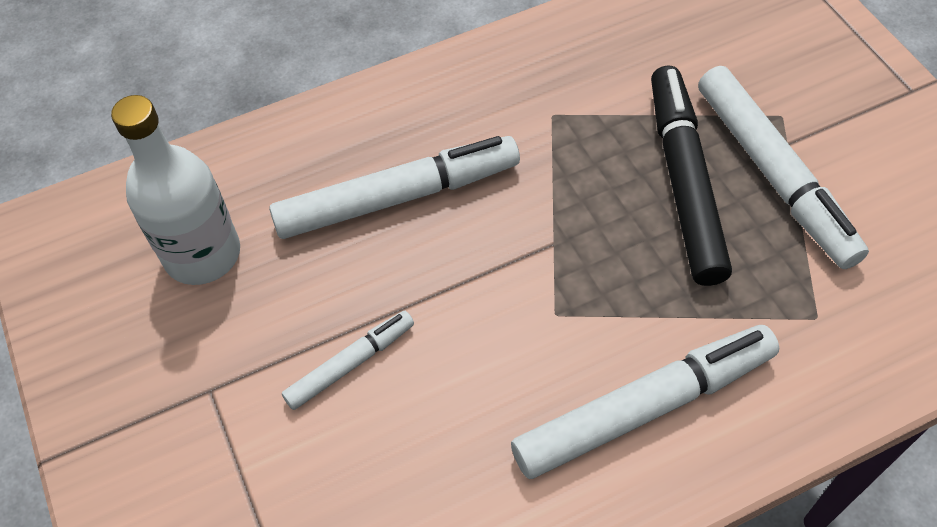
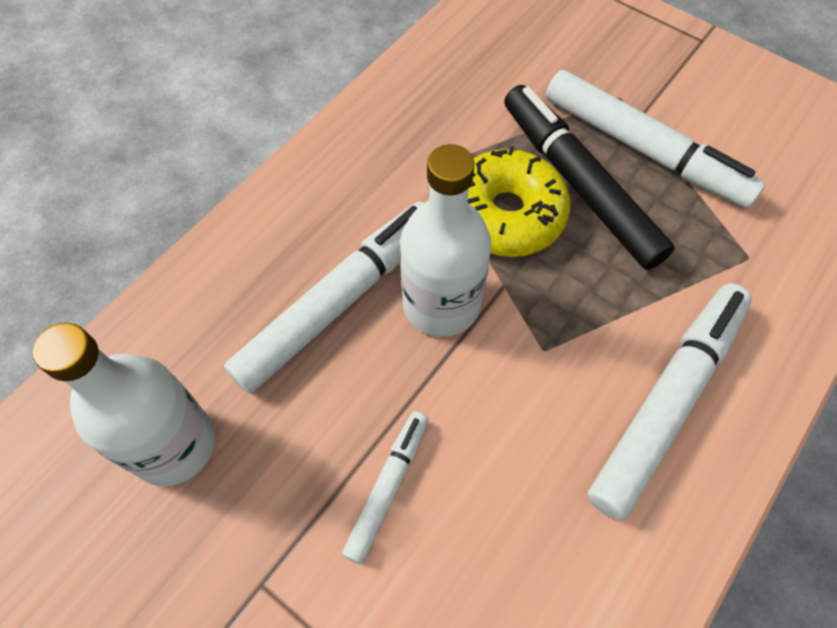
camera: 30 degrees left, 5 degrees up
(486, 236) = (441, 304): none -> white bottle
(594, 182) = (506, 214): none -> yellow donut

